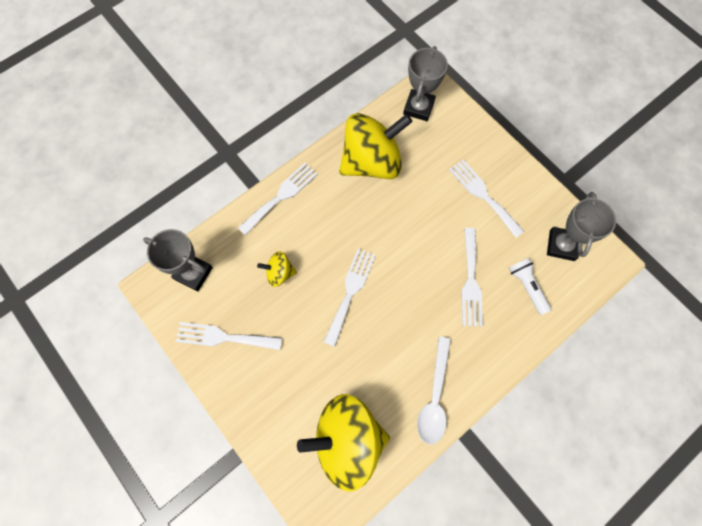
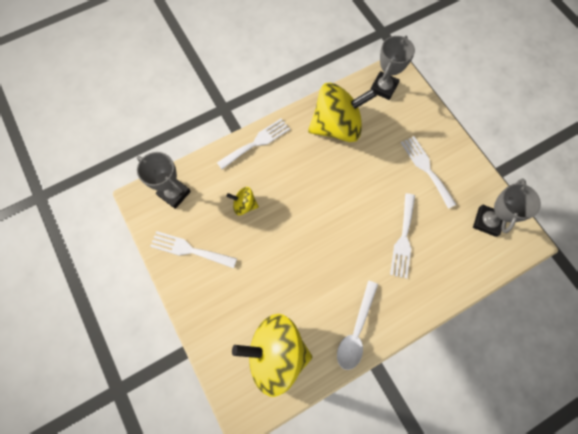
camera: 10 degrees right, 0 degrees up
(350, 292) = (300, 230): white fork -> none
(527, 286) = (451, 251): white flashlight -> none

